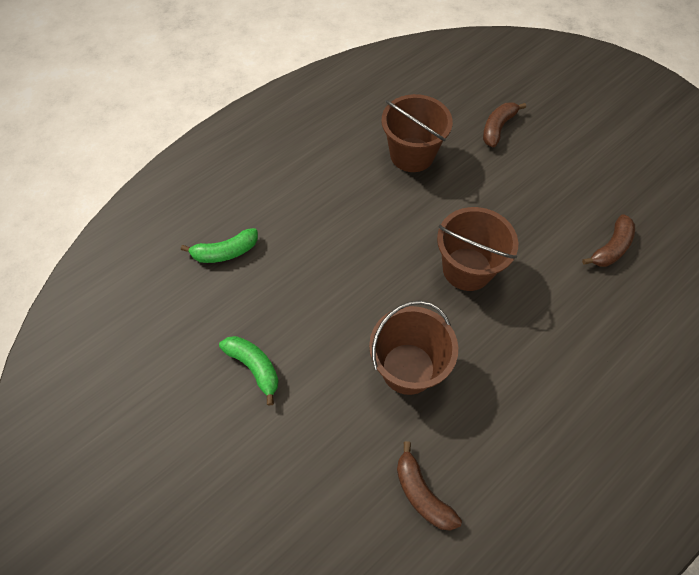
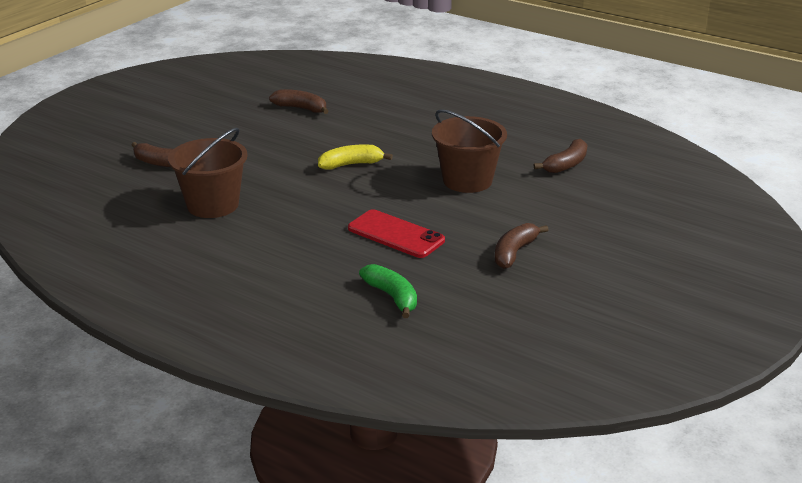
camera: 105 degrees left, 30 degrees down
(254, 367) = (514, 252): green banana -> brown banana
(320, 277) = (396, 234): none -> red phone
(467, 269) = (351, 164): brown bucket -> yellow banana

